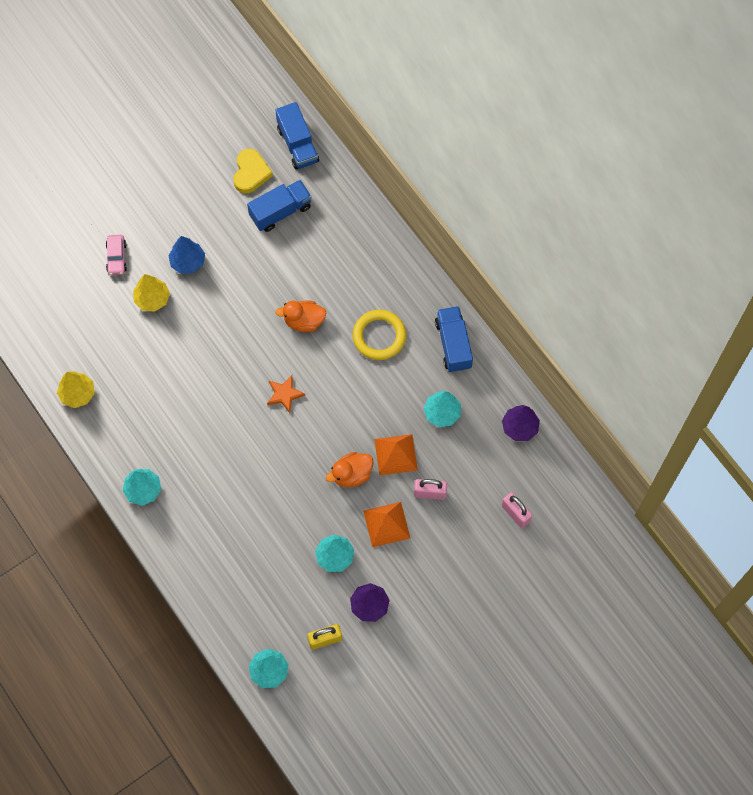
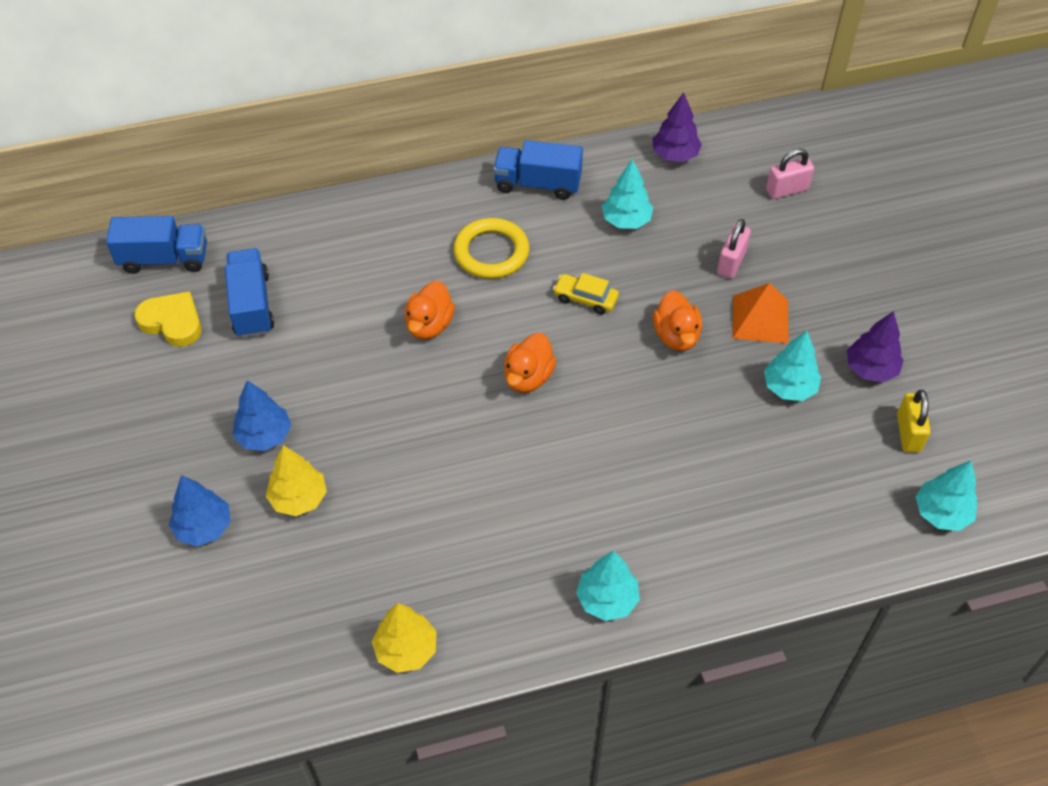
camera: 70 degrees left, 15 degrees down
(117, 257) = (203, 527): pink car -> blue tree
(284, 394) = (528, 377): orange star -> orange duck
(361, 408) = (585, 299): none -> yellow car
(396, 454) = (665, 282): orange pyramid -> none

